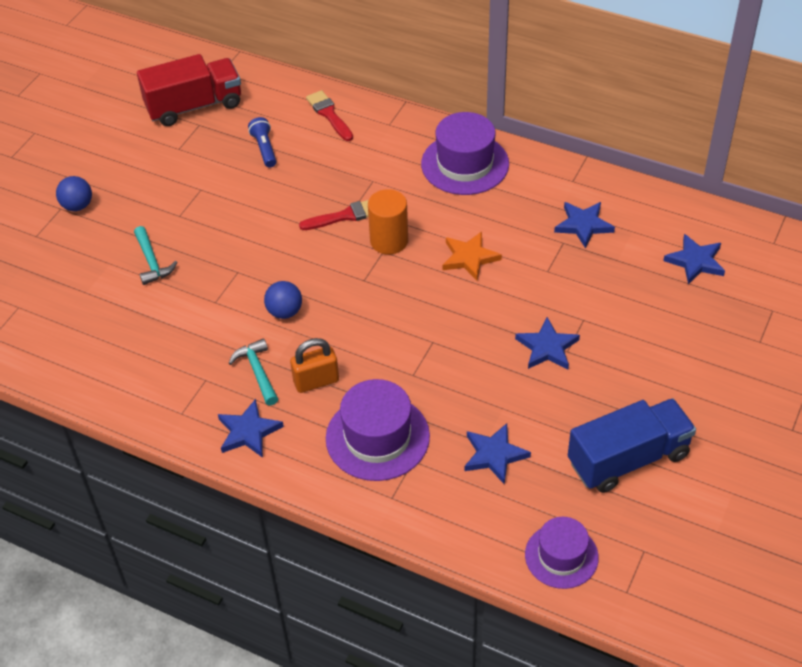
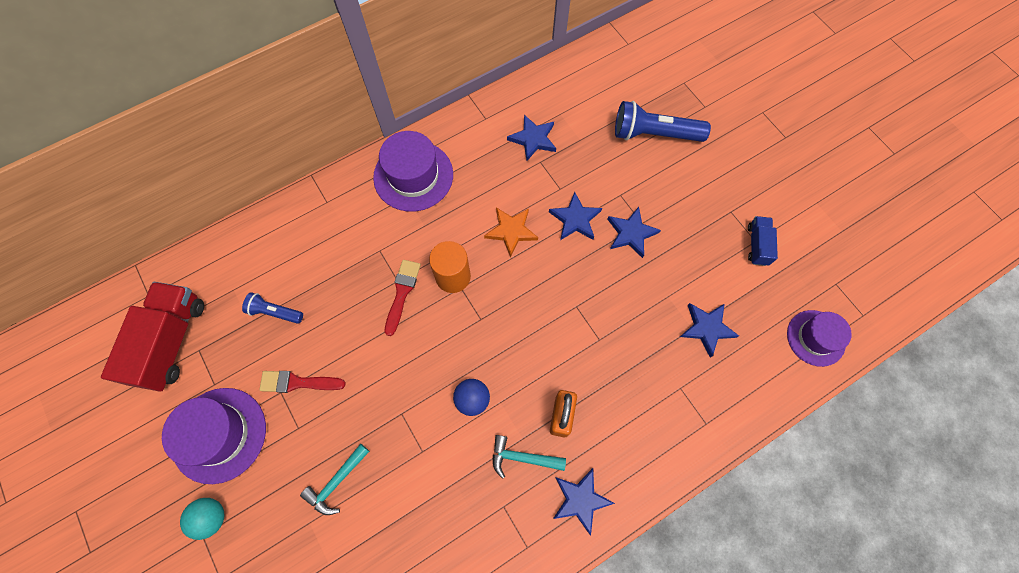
camera: 60 degrees left, 20 degrees up
(77, 206) = (212, 517): blue ball -> turquoise ball
(152, 262) = (336, 482): turquoise hammer -> turquoise hammer turned 120 degrees clockwise
(329, 114) = (277, 239): red brush -> red brush (297, 382)
(377, 437) = (644, 401): purple hat -> purple hat (219, 435)
(628, 459) = (757, 245): blue truck -> blue truck, size x0.50
(681, 314) = (654, 134): none -> blue flashlight
(695, 261) = (613, 96): blue star -> blue star (575, 219)

